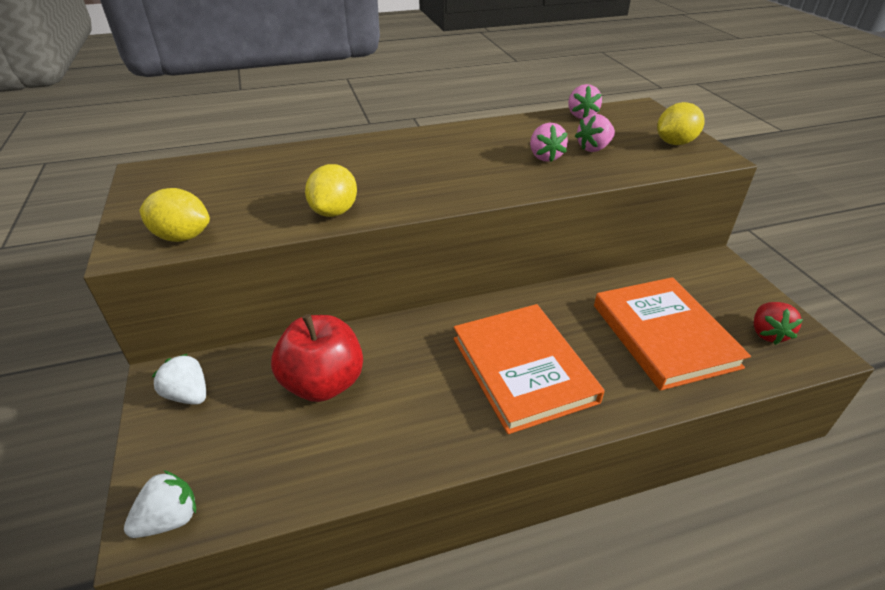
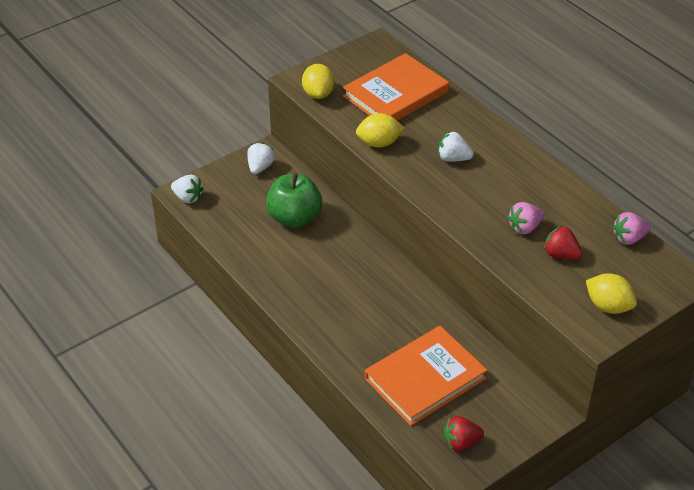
camera: 70 degrees right, 5 degrees up
(323, 383) = (294, 218): red apple -> green apple
(405, 170) = (453, 158): none -> white strawberry
(523, 369) = (351, 306): orange book -> orange book (395, 94)
(594, 148) = (561, 255): pink strawberry -> red strawberry

